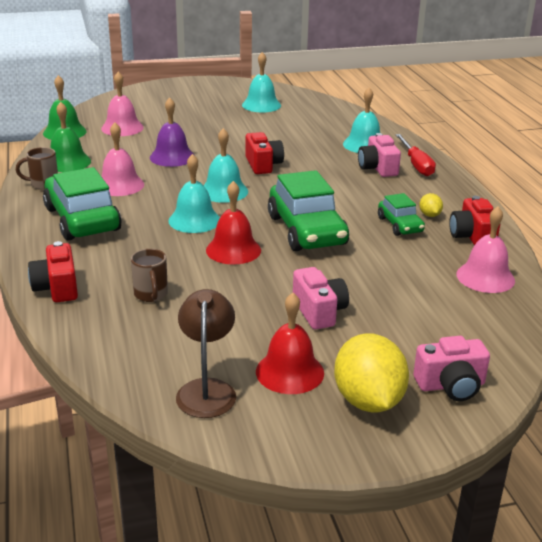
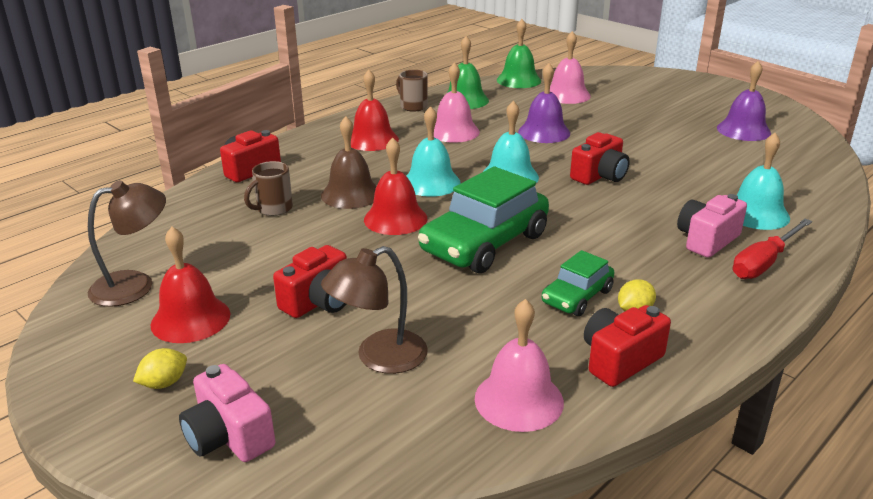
camera: 60 degrees right, 0 degrees up
(82, 219) = (372, 140): green car -> red bell
(170, 255) = (351, 194): none -> brown bell
(261, 105) = (743, 130): turquoise bell -> purple bell
(319, 311) = (319, 301): pink camera -> red camera
(368, 401) = (164, 383): yellow lemon -> yellow lemon, size x0.45
(408, 308) = (379, 358): none -> brown lamp

